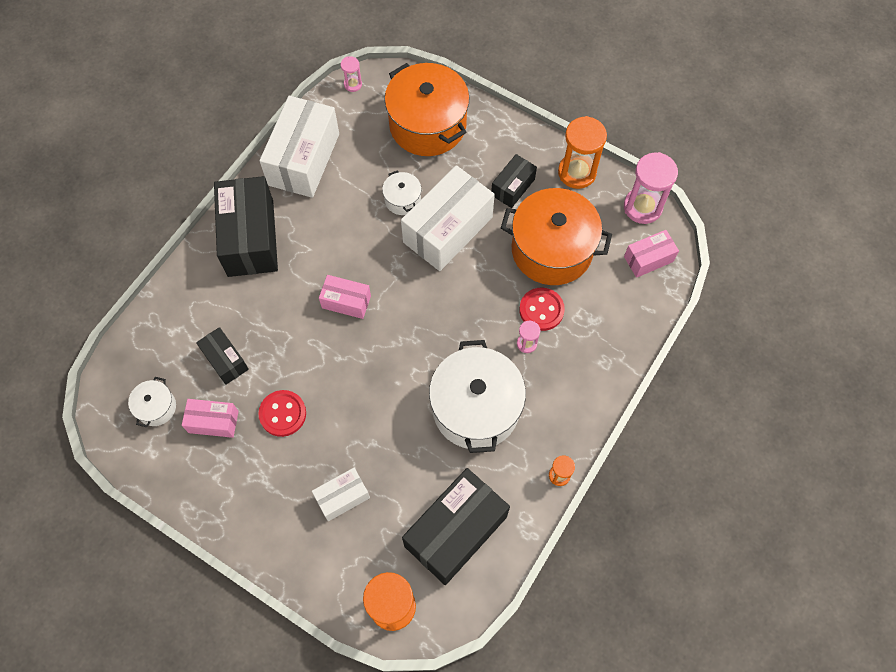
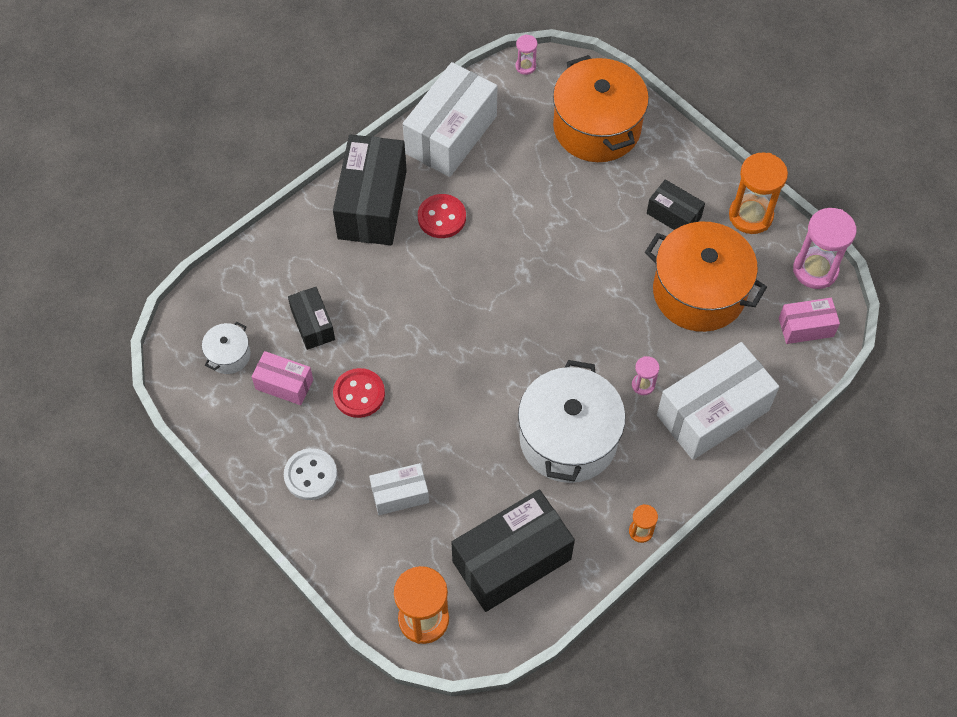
camera: 15 degrees right, 5 degrees down
(258, 500) = (310, 475): none -> white button
(346, 302) = (457, 294): pink box -> none
(402, 199) = (547, 201): white pot -> none
(448, 230) = (589, 244): white box -> white box (713, 413)
(513, 187) = (673, 215): black box -> black box turned 75 degrees clockwise
(541, 310) = (669, 353): red button -> red button (441, 217)

